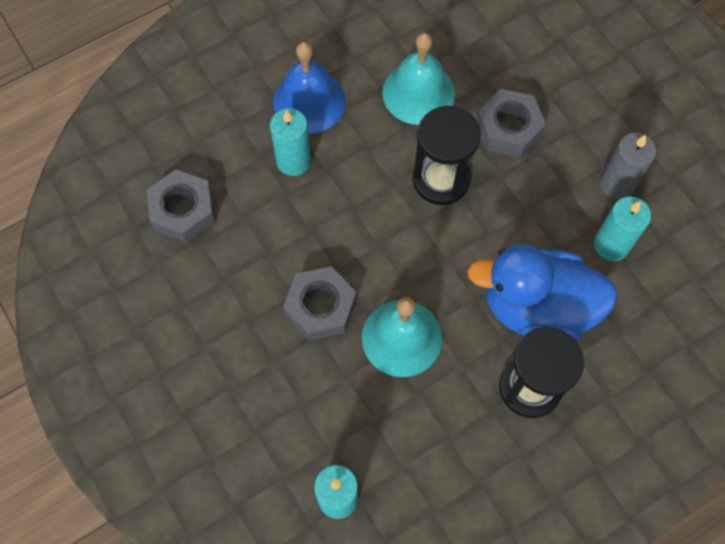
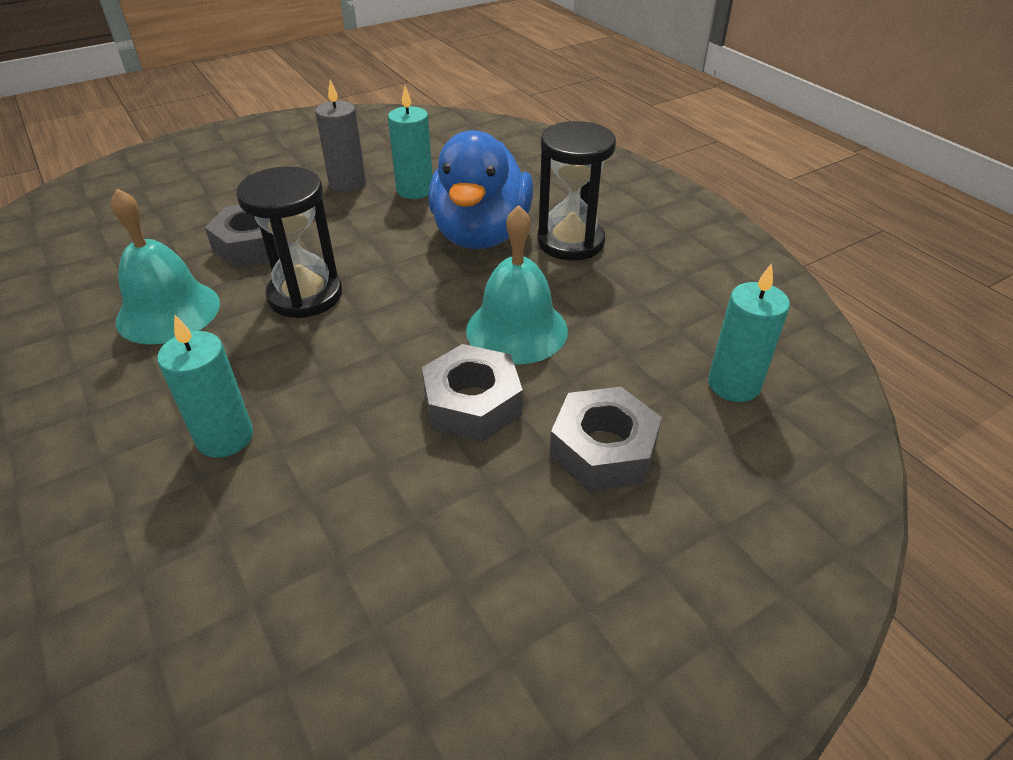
camera: 90 degrees left, 25 degrees down
(183, 211) = (272, 591): grey nut -> grey nut (603, 449)
(309, 101) = (124, 421): blue bell -> none

